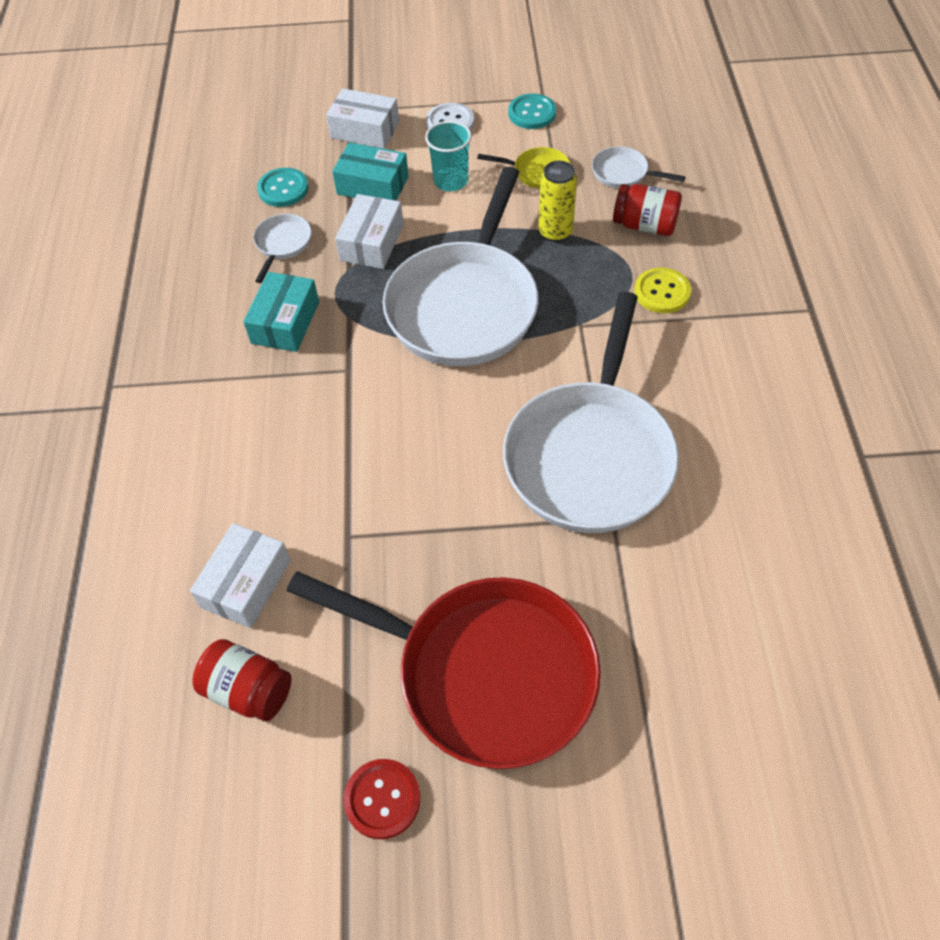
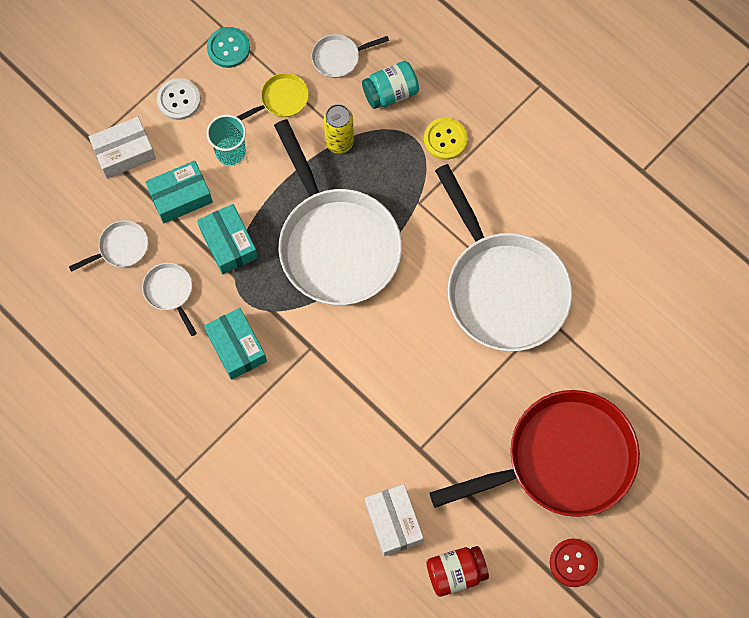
camera: 45 degrees left, 15 degrees up
(283, 189) = (121, 248): turquoise button -> white pan
(372, 242) = (228, 243): white box -> turquoise box
(645, 225) = (390, 93): red jar -> turquoise jar

